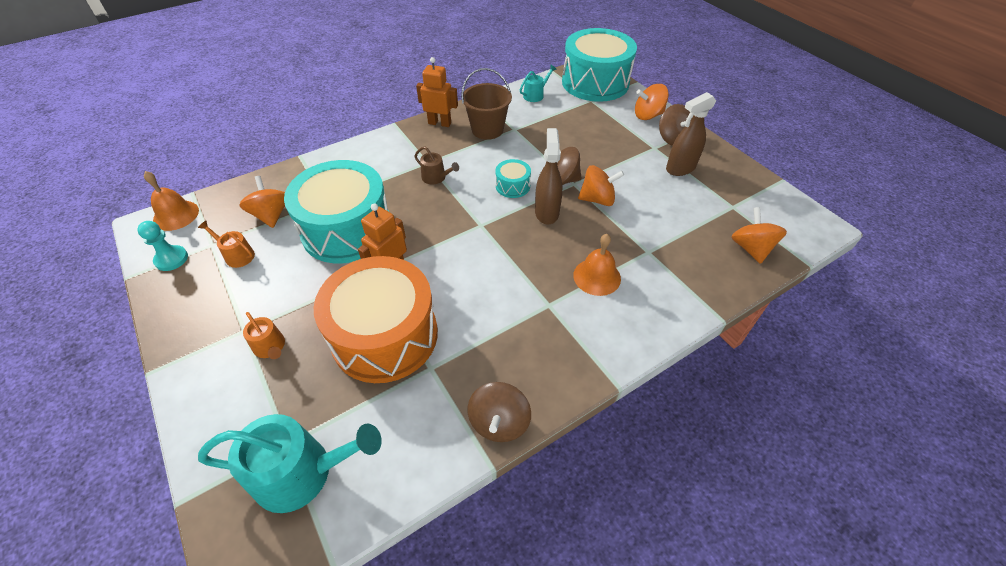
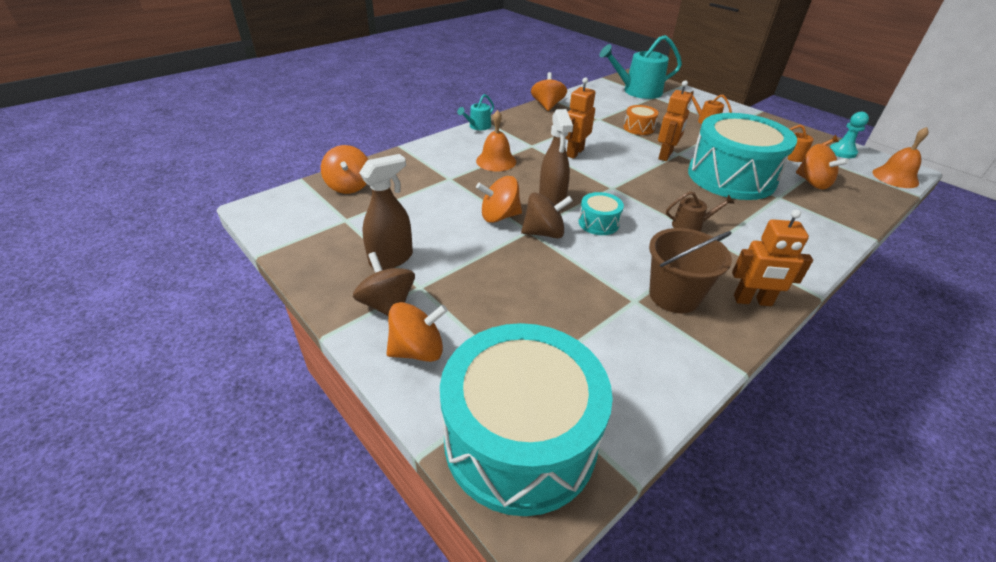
camera: 170 degrees right, 10 degrees down
(385, 335) = (638, 128): orange drum -> orange drum, size x0.42
(436, 177) = (690, 225): brown watering can -> brown watering can turned 150 degrees clockwise
(499, 285) = (574, 153): none -> orange robot
(499, 422) = (547, 106): brown spinning top -> orange spinning top
(535, 95) = (633, 383): turquoise watering can -> turquoise watering can (478, 126)

